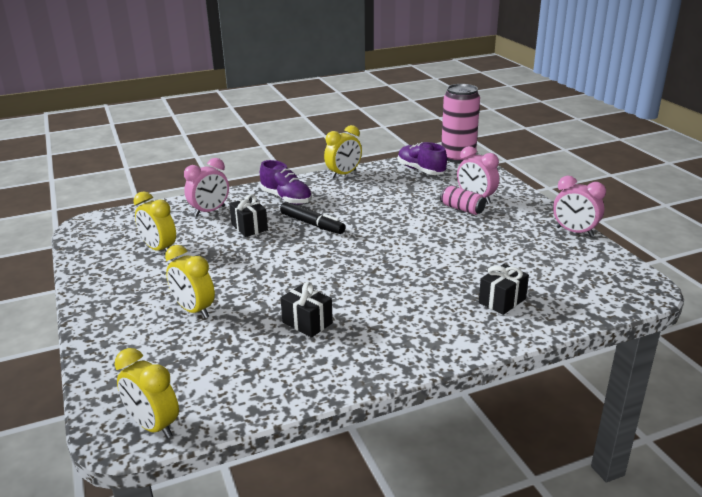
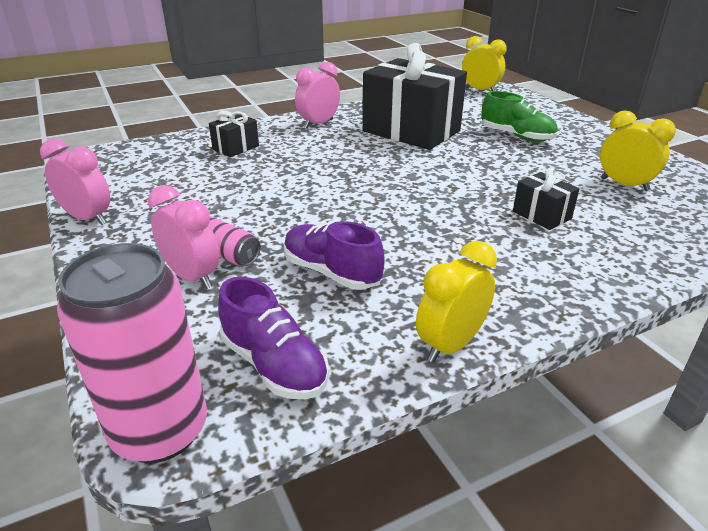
camera: 175 degrees right, 5 degrees up
(194, 310) = (516, 136): yellow clock -> green shoe
(210, 211) = (630, 241): pink clock -> pink clock (318, 124)
(286, 198) = (527, 270): purple shoe -> purple shoe (331, 272)
(307, 323) = (411, 131): black gift -> black gift, size x2.27
(312, 224) = (456, 222): black marker -> none

